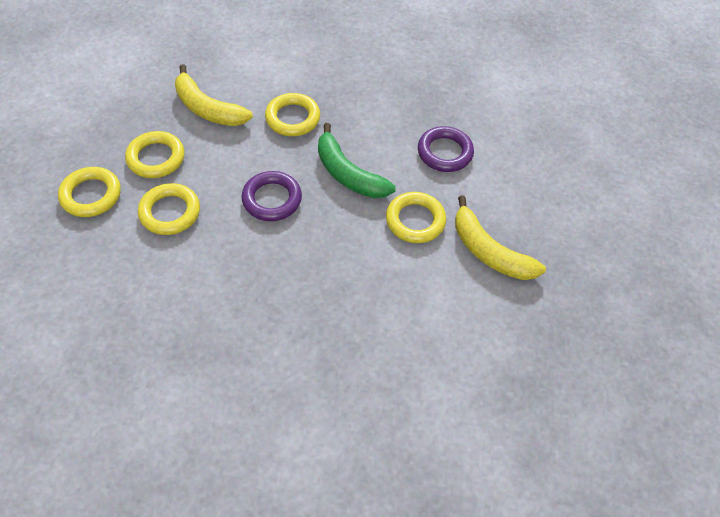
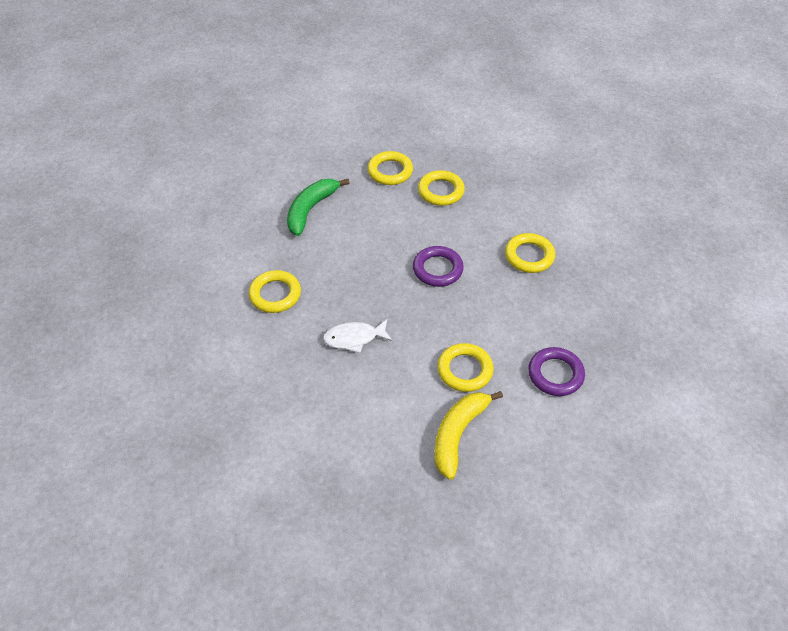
camera: 75 degrees right, 5 degrees down
(170, 212) = (396, 216): yellow ring -> yellow ring (275, 294)
(208, 108) = (506, 202): yellow banana -> none
(335, 308) = (354, 338): none -> white fish
(348, 174) = (490, 310): green banana -> green banana (311, 209)

